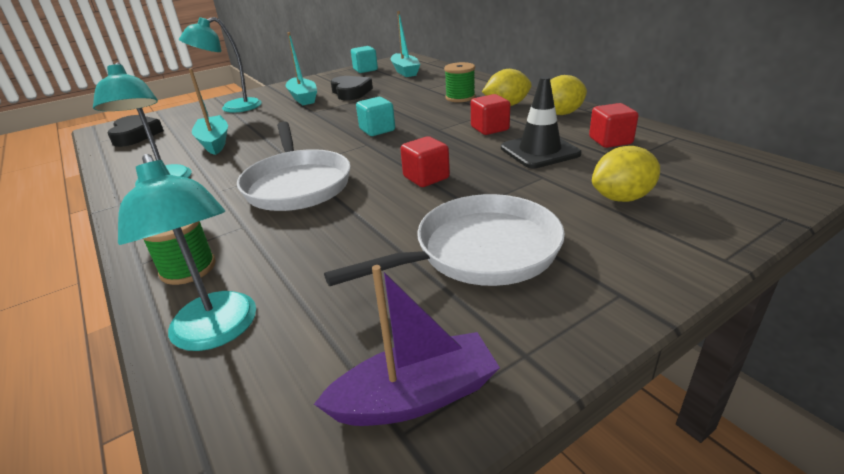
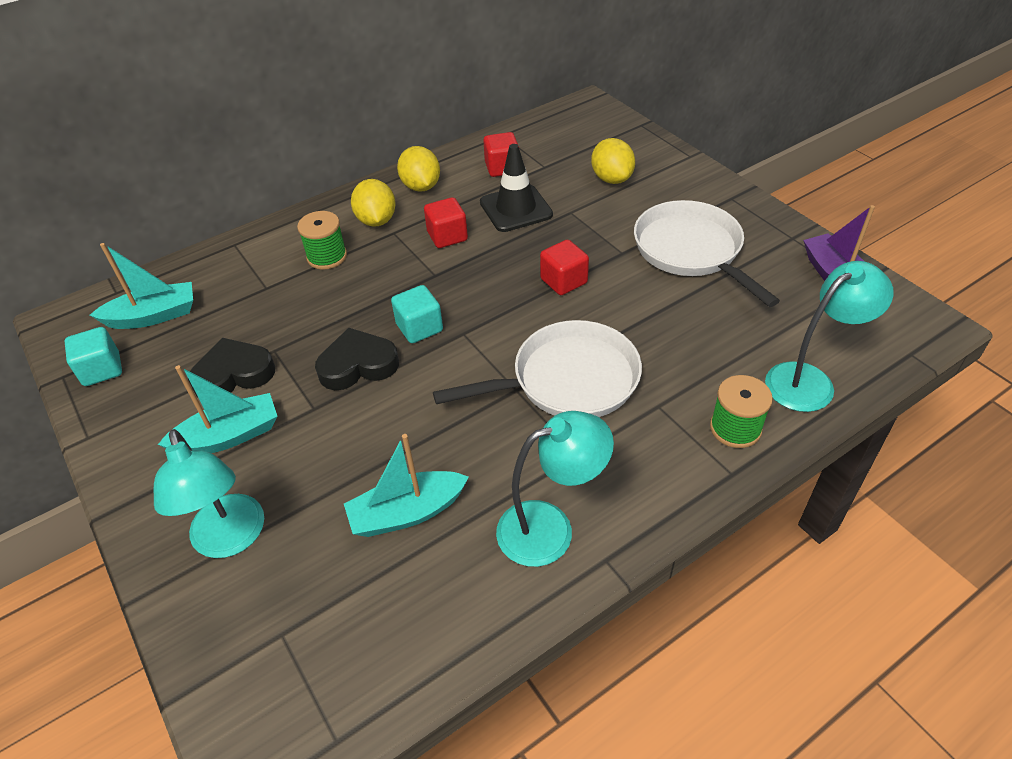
camera: 90 degrees left, 15 degrees up
(135, 135) = (326, 671): black heart -> black heart (358, 365)

